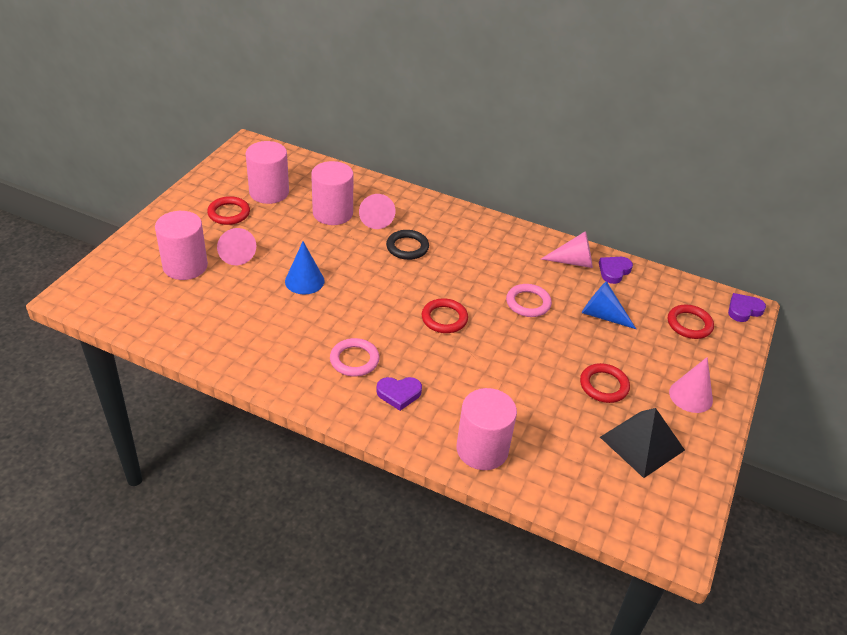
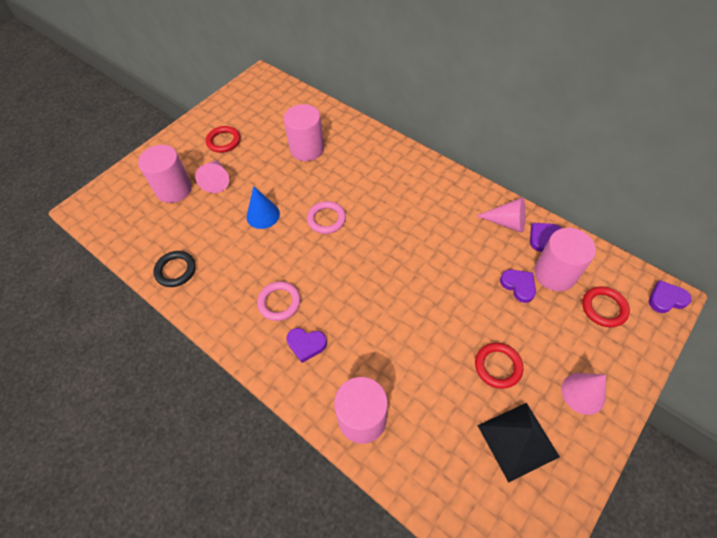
camera: 20 degrees right, 15 degrees up
(269, 192) = (261, 123): pink cylinder -> pink cylinder (555, 273)
(375, 217) = (341, 157): pink cone -> none
(407, 247) = (359, 190): black ring -> black ring (176, 270)
(444, 318) = (370, 269): red ring -> none
(528, 303) = (451, 263): pink ring -> pink ring (326, 219)
(602, 315) = (518, 286): blue cone -> purple heart

